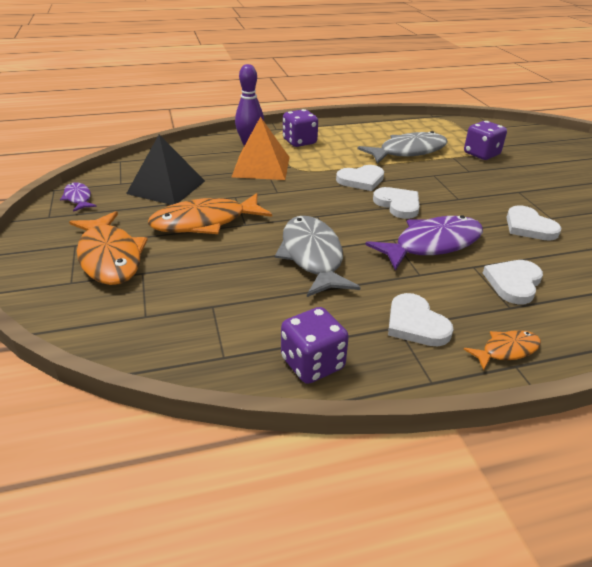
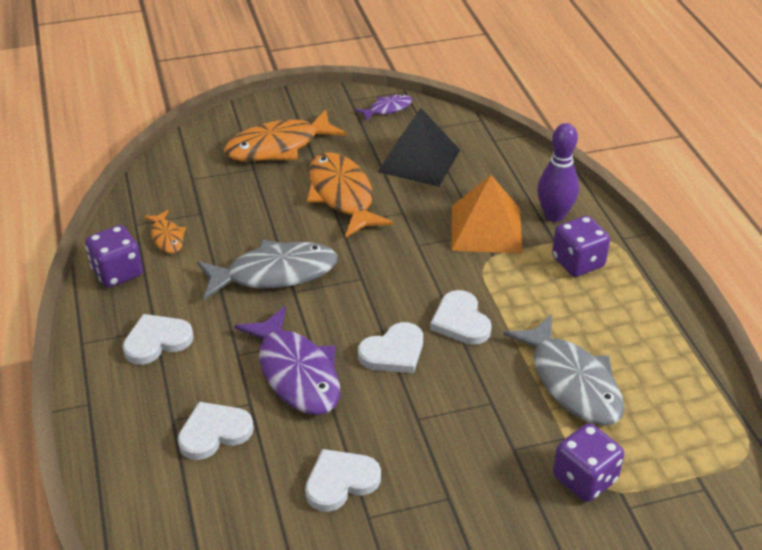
camera: 90 degrees right, 5 degrees up
(506, 350) = (109, 401): orange fish -> orange fish (167, 237)
(513, 283) = (214, 432): white heart -> white heart turned 60 degrees counterclockwise

